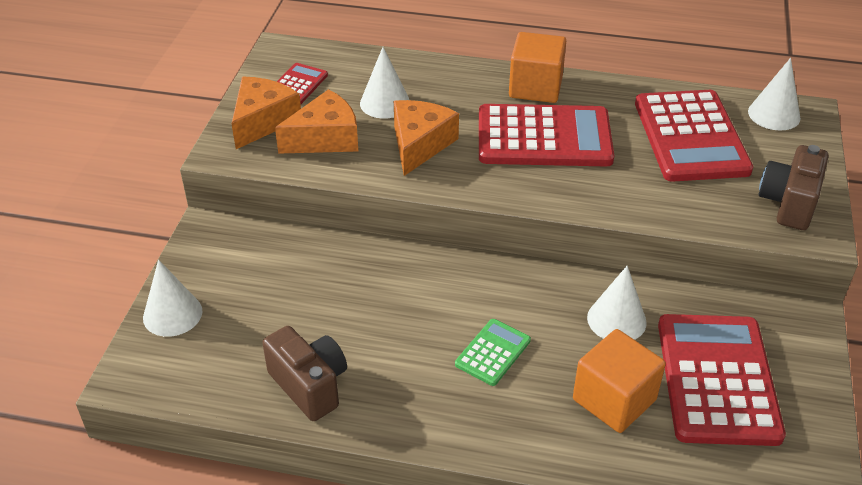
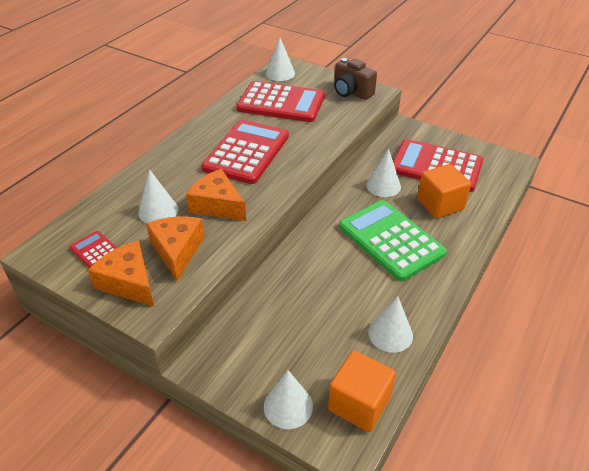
camera: 70 degrees left, 0 degrees up
(309, 385) = (390, 334): brown camera -> white cone
(492, 352) = (390, 240): green calculator -> green calculator, size x2.09
(535, 87) = (194, 141): orange cube -> orange cube (359, 403)

